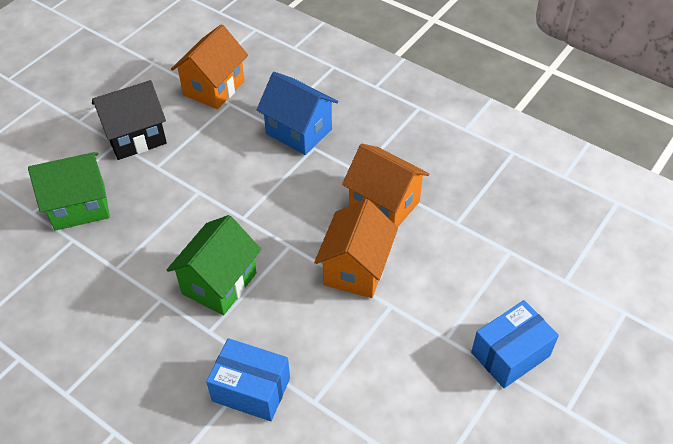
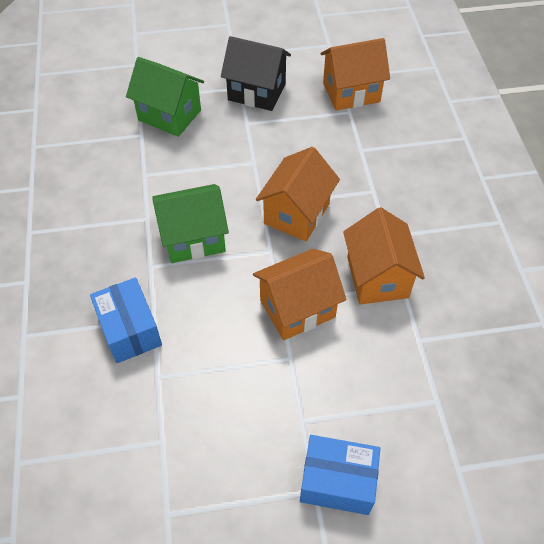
camera: 45 degrees right, 5 degrees up
(277, 205) = (297, 214): none -> orange house
(299, 131) = (376, 170): blue house -> none

